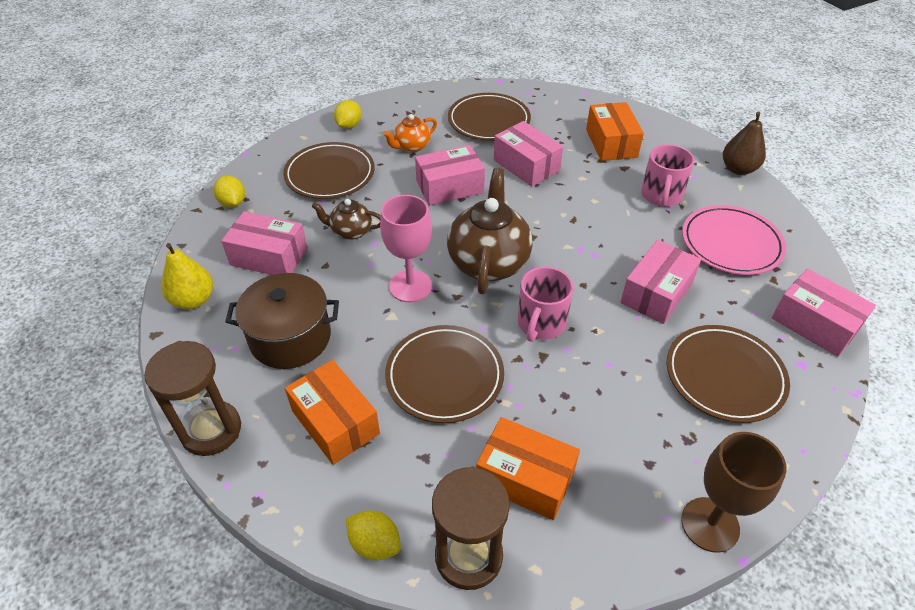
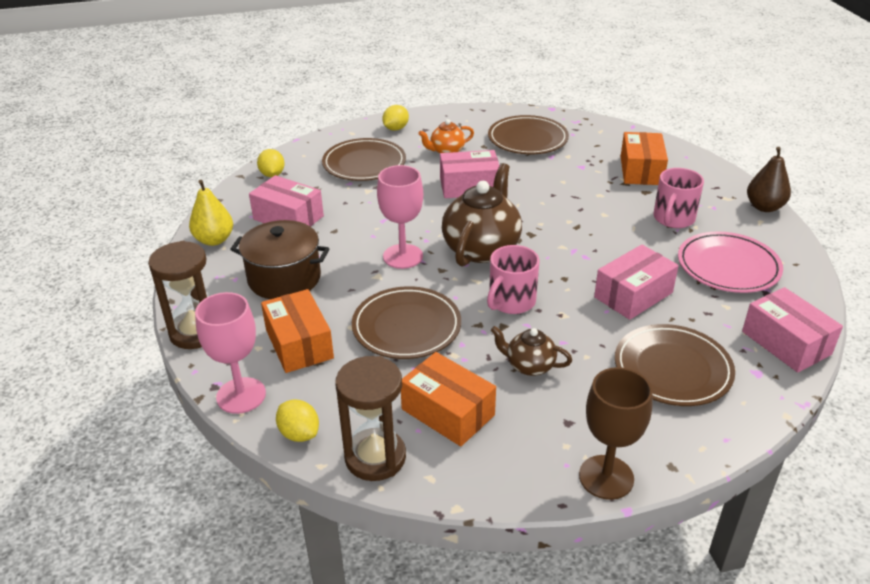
camera: 15 degrees right, 10 degrees down
(292, 506) = (241, 395): none -> pink goblet
(351, 231) = (366, 209): brown teapot -> brown teapot (529, 366)
(526, 165) = (549, 178): pink box -> none

